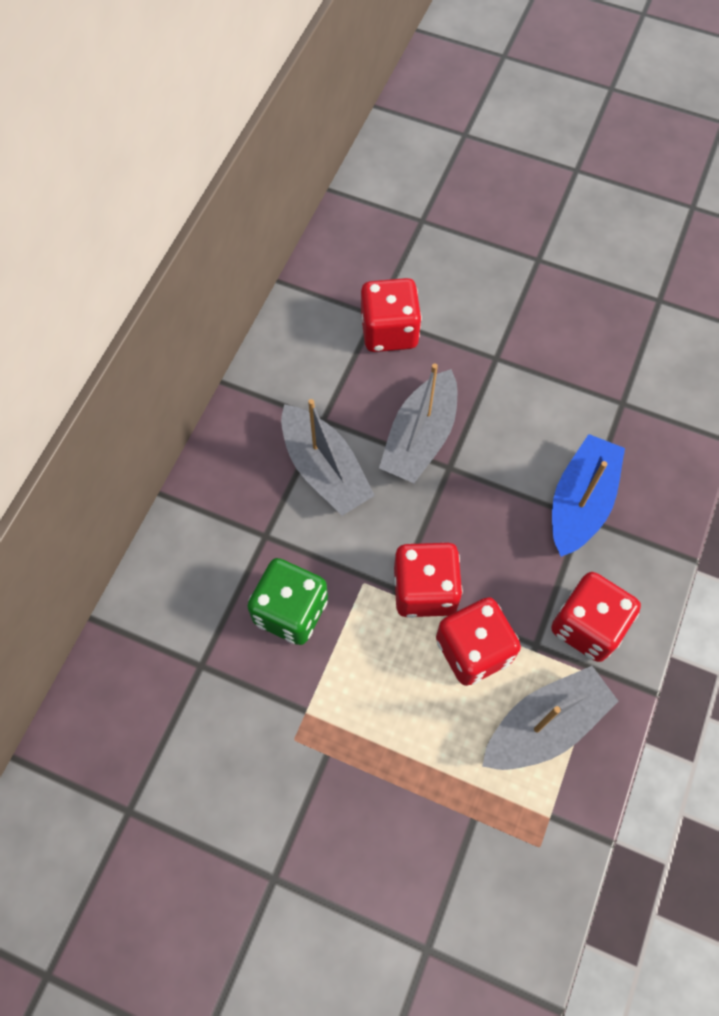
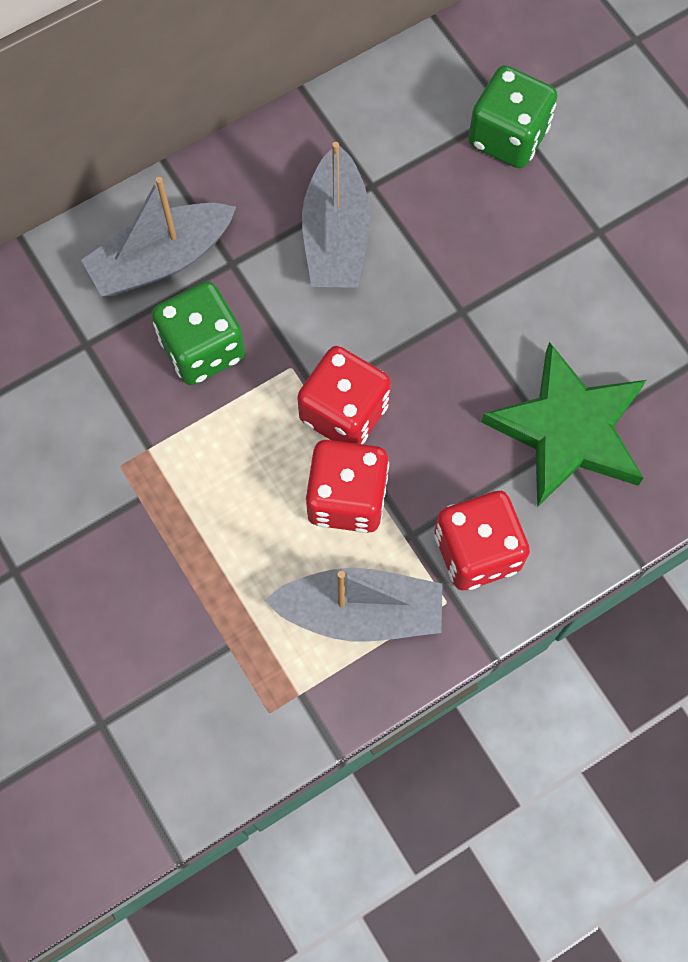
camera: 35 degrees right, 5 degrees up
(389, 331) = (508, 137): red dice -> green dice
(420, 437) = (455, 263): grey boat -> grey boat (161, 260)
(580, 502) = (568, 430): blue boat -> green star

